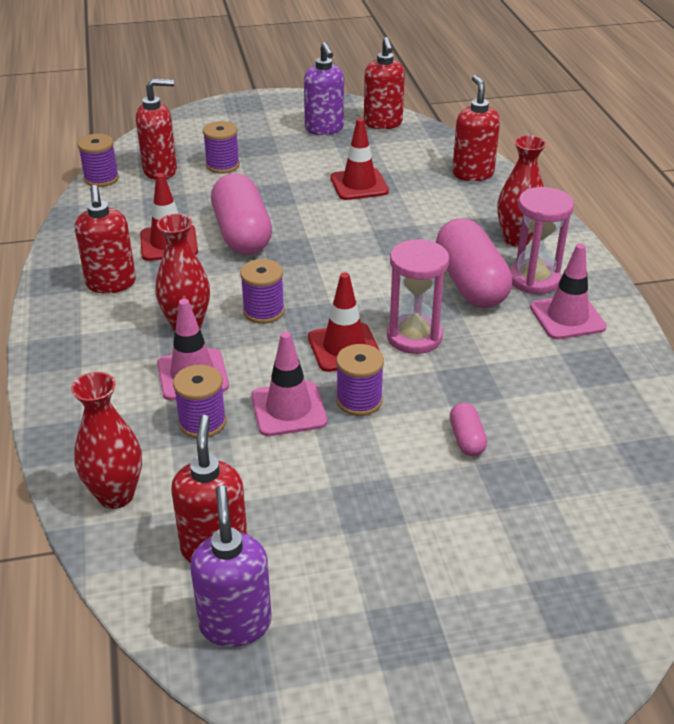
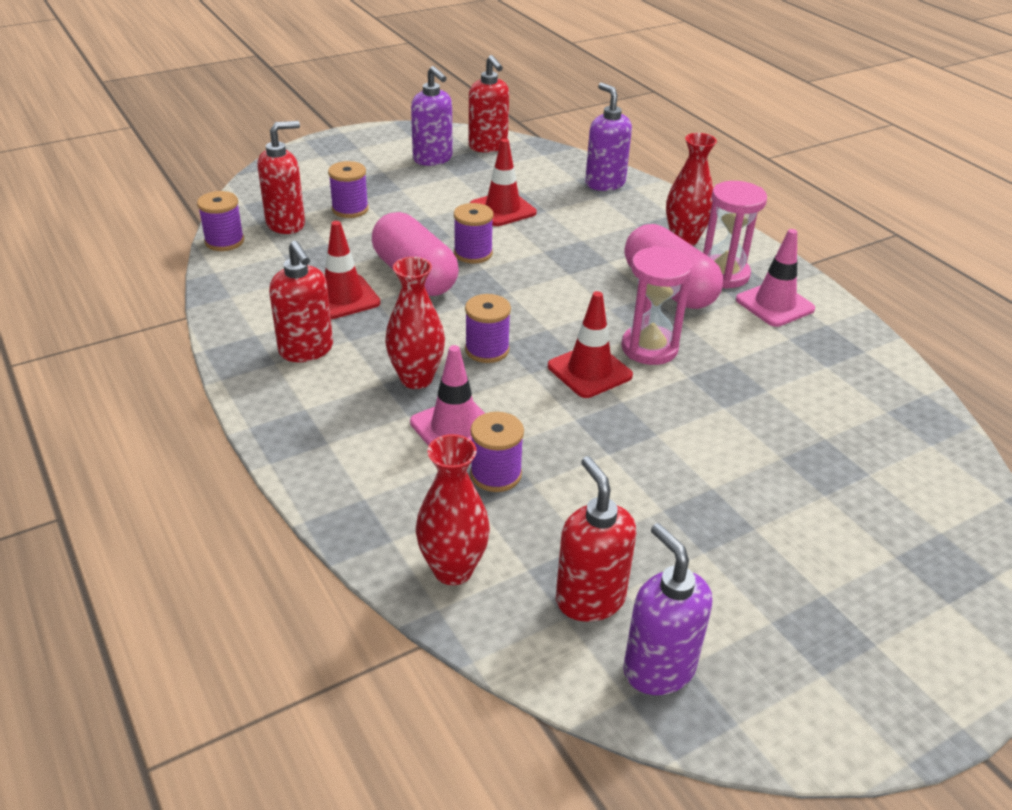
camera: 20 degrees left, 0 degrees up
(288, 409) = (574, 442): pink traffic cone -> none
(359, 401) = (637, 420): purple spool -> purple spool (473, 253)
(466, 439) = (759, 436): pink capsule -> none
(472, 173) = (604, 183): red soap dispenser -> purple soap dispenser

